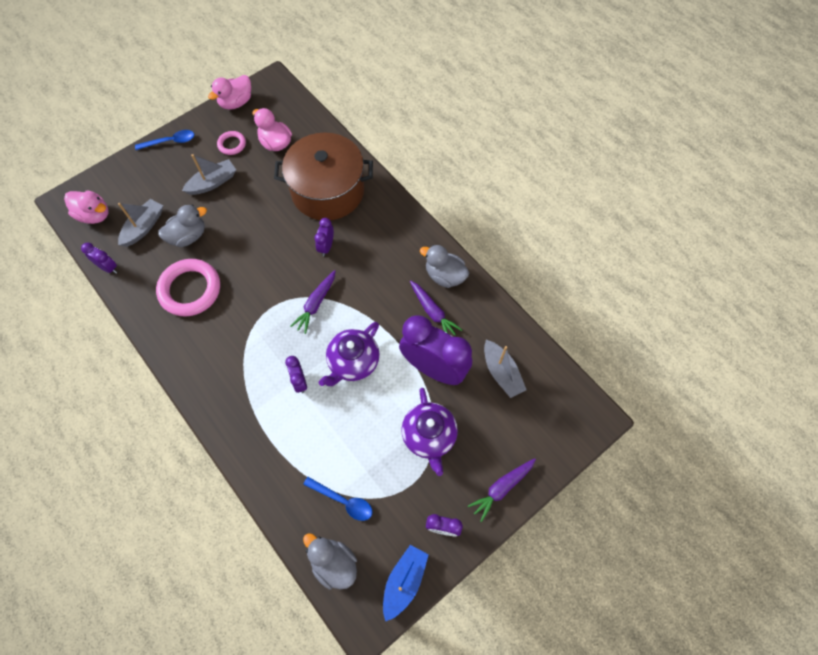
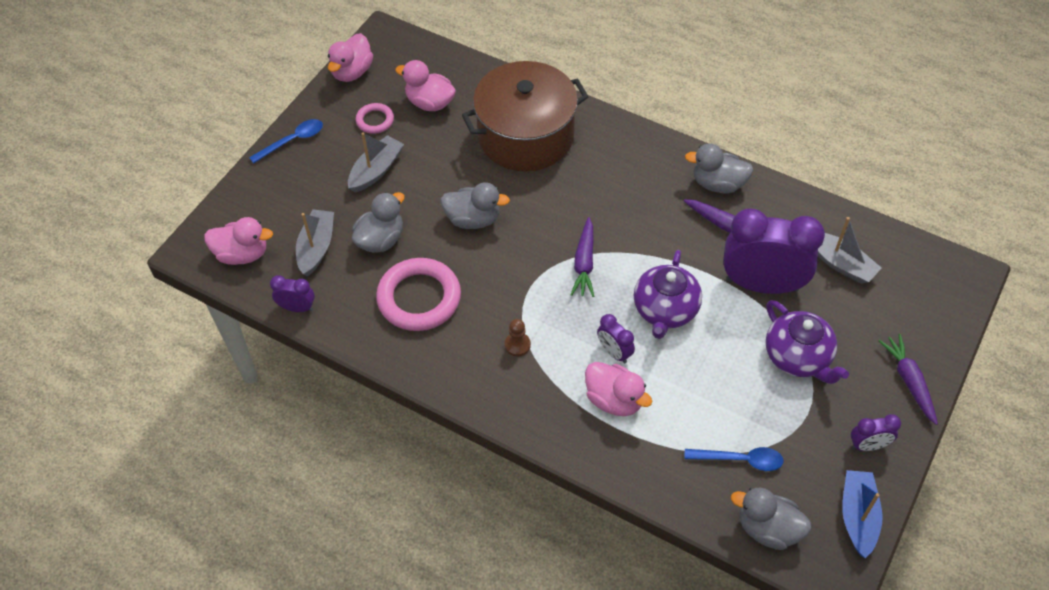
camera: 20 degrees left, 10 degrees down
(236, 350) = (517, 345): none -> brown pawn
(258, 243) = (473, 219): none -> grey duck
(280, 418) = (614, 400): none -> pink duck
(326, 246) = (560, 197): purple clock -> none
(502, 488) = (909, 381): purple carrot -> purple carrot turned 135 degrees clockwise

